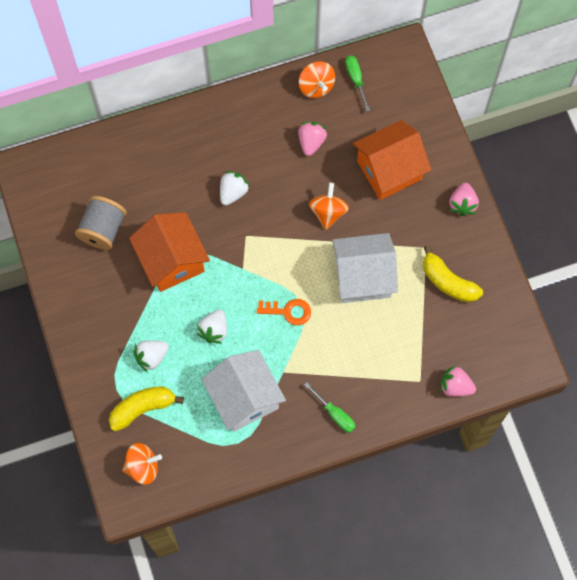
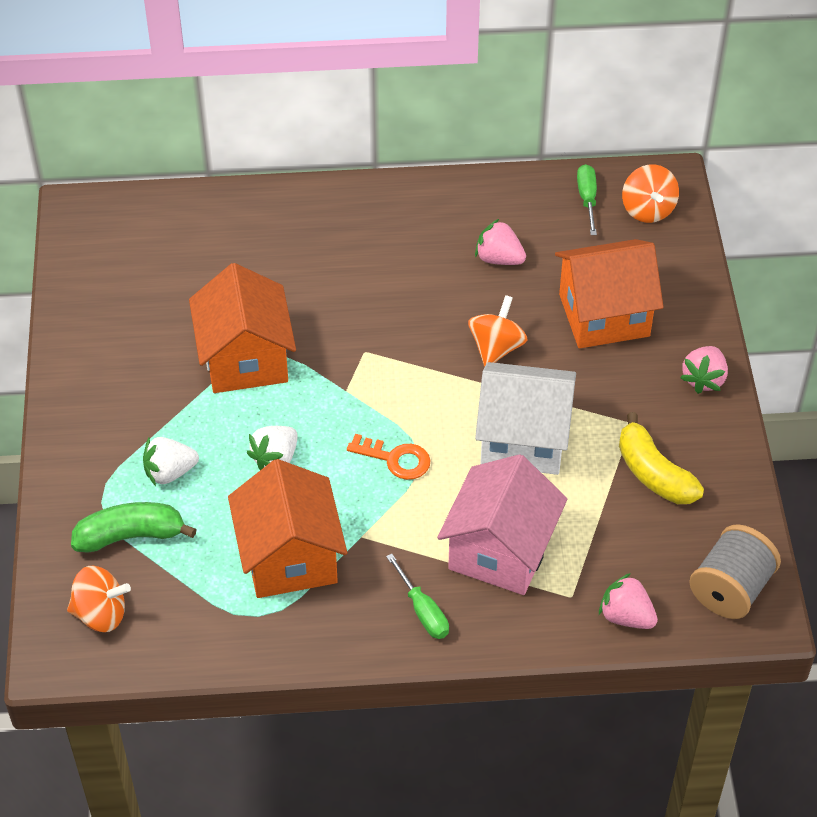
camera: 15 degrees right, 20 degrees down
(103, 229) = (161, 301): grey spool -> grey spool (730, 589)
(142, 408) = (131, 536): yellow banana -> green banana
(233, 192) = (364, 295): white strawberry -> none
(244, 398) = (289, 557): white house -> orange house
(311, 142) = (499, 259): pink strawberry -> pink strawberry turned 90 degrees counterclockwise
(316, 86) = (527, 196): orange spinning top -> orange spinning top (647, 210)
(370, 360) = (500, 551): none -> pink house

